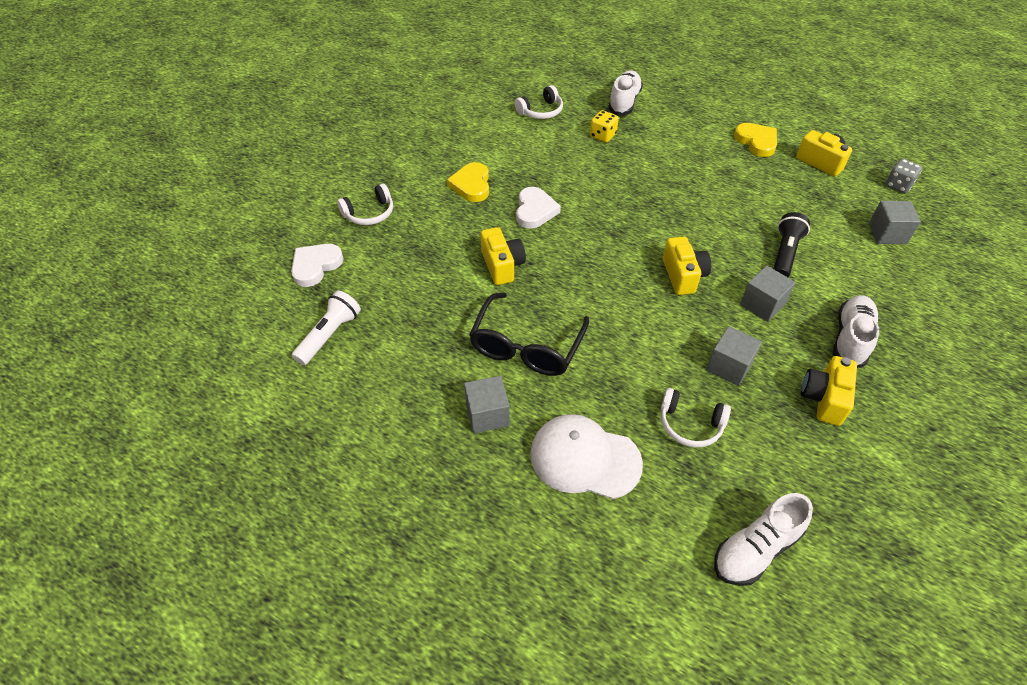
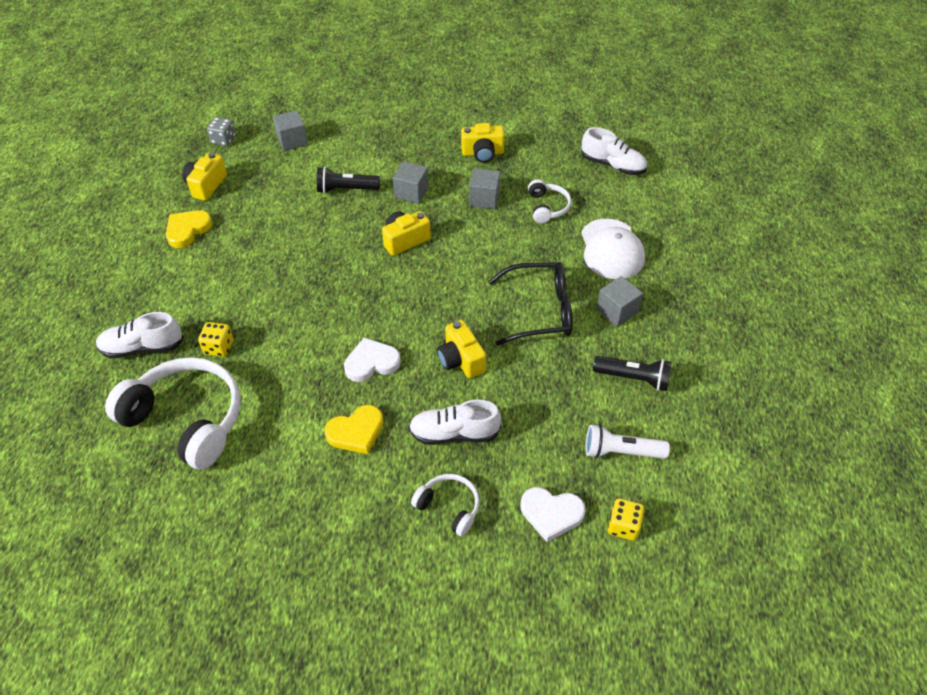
camera: 115 degrees left, 0 degrees up
(268, 304) = (623, 526): none -> yellow dice
(394, 385) = (634, 378): none -> black flashlight
(502, 265) = (460, 360): yellow camera -> yellow camera turned 75 degrees counterclockwise
(541, 111) = (187, 419): white headphones -> white headphones, size x2.04
(850, 339) = (420, 147): white shoe -> white shoe (454, 433)

